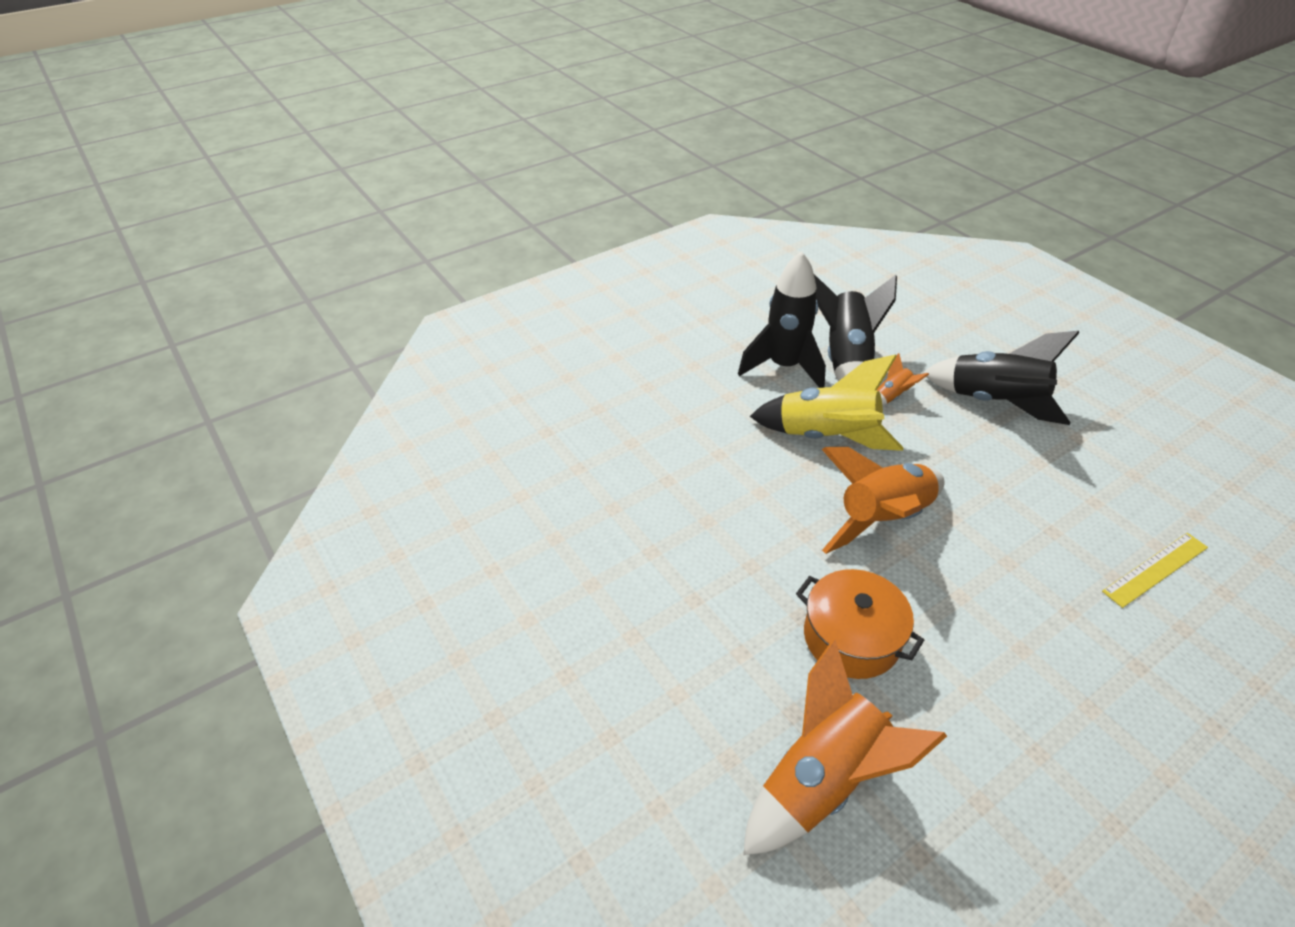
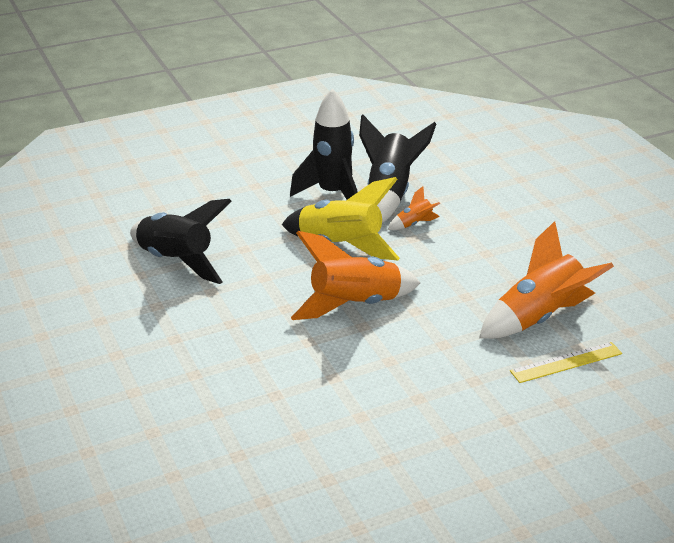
camera: 10 degrees right, 10 degrees down
(822, 781) = (215, 453): orange rocket -> orange rocket (539, 318)
(851, 638) = (285, 375): orange pot -> none
(994, 402) = (503, 237): black rocket -> black rocket (176, 261)

